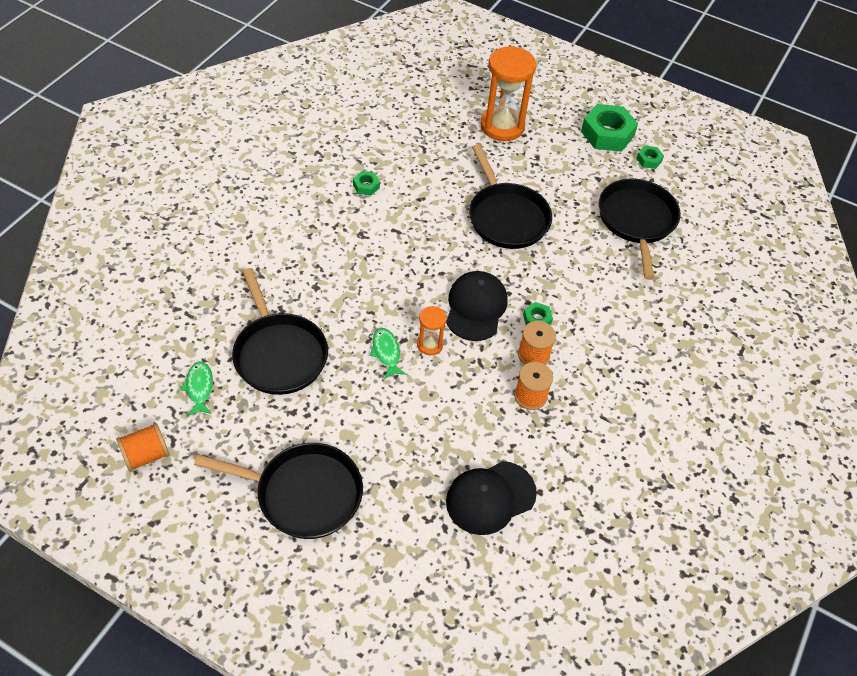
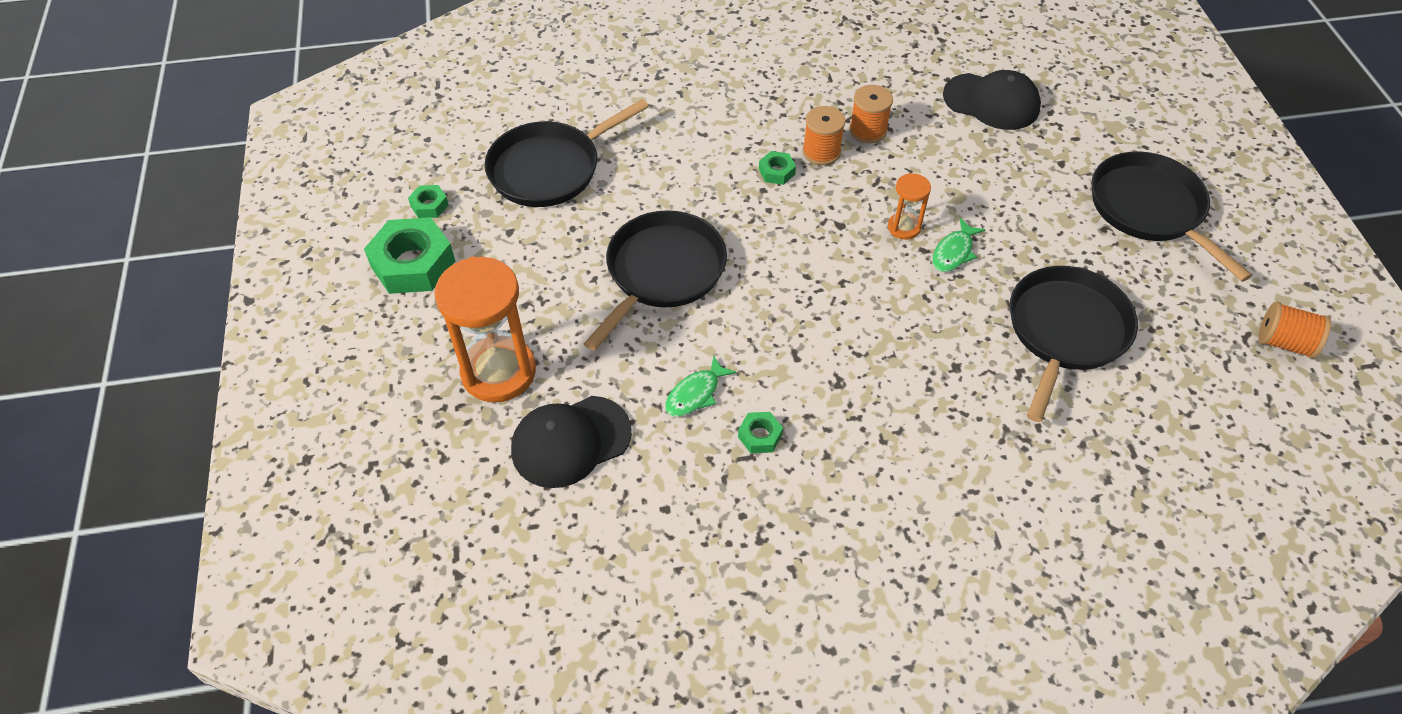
camera: 125 degrees left, 0 degrees up
(199, 388) = (1180, 363): green fish -> green fish (695, 394)
(476, 307) = (818, 222): black cap -> black cap (570, 441)

